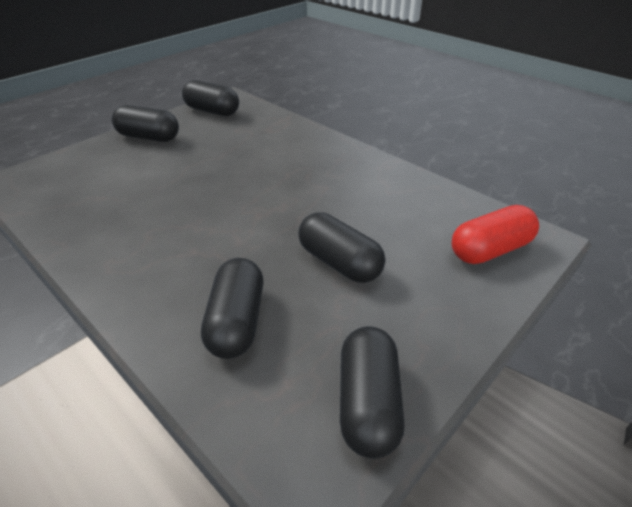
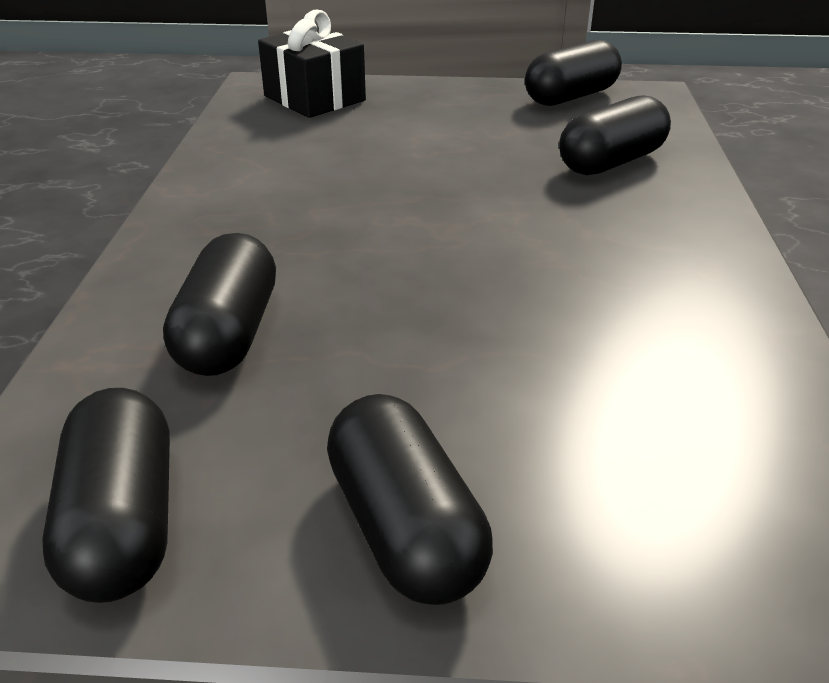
camera: 130 degrees left, 5 degrees down
(339, 262) = (451, 149): black capsule -> black capsule (228, 334)
(489, 250) = (314, 98): red capsule -> black gift

